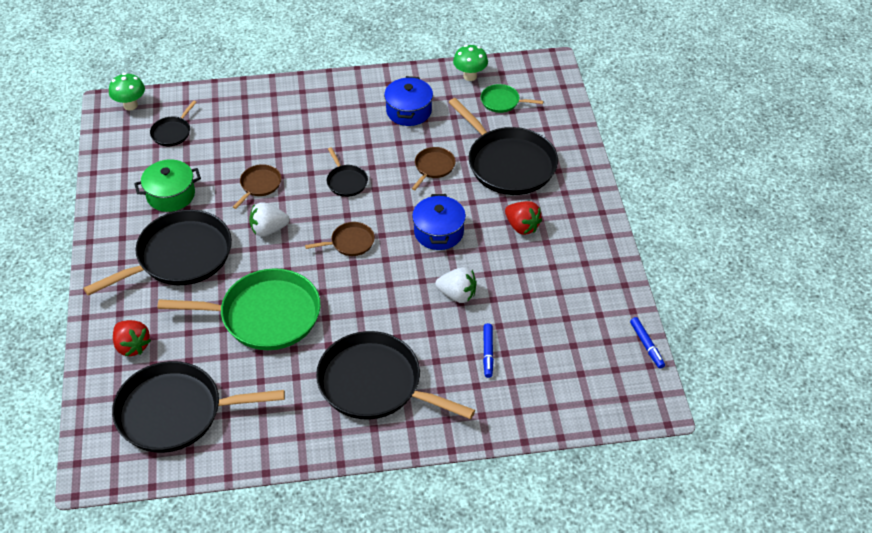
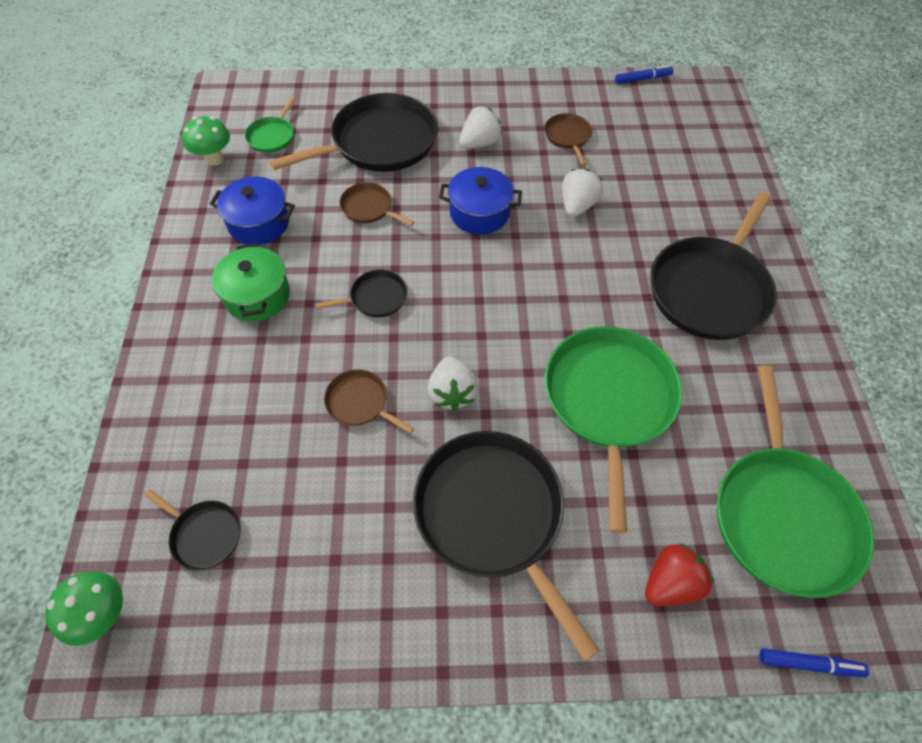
camera: 85 degrees left, 10 degrees up
(171, 195) = (356, 533): green pot -> green pot (257, 295)
(175, 412) = (782, 515): black pan -> green pan
(350, 242) = (486, 300): brown pan -> brown pan (568, 137)
(488, 353) = (658, 189): blue marker -> blue marker (809, 664)
(522, 226) = (480, 143): red strawberry -> white strawberry

